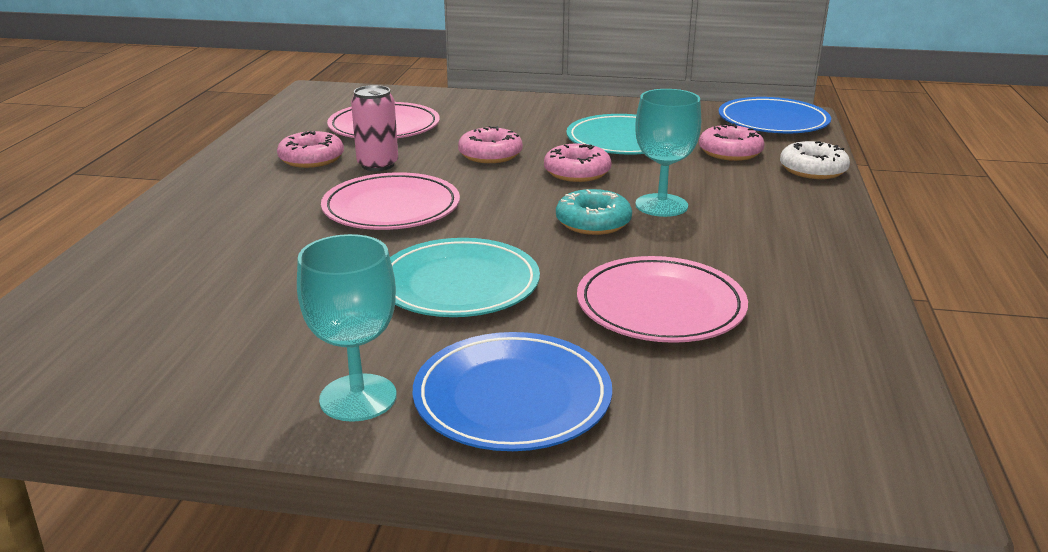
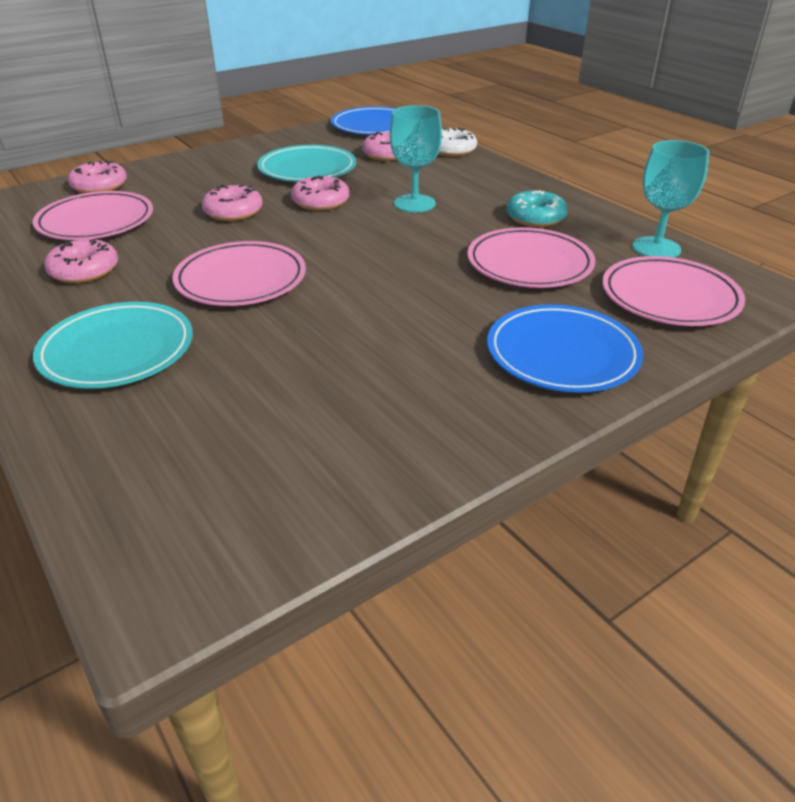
camera: 45 degrees left, 10 degrees up
(358, 398) = (487, 406): turquoise goblet -> turquoise goblet (656, 248)
(378, 165) = (157, 252): pink can -> none
(436, 102) = (99, 186): none -> pink donut
(459, 284) = (398, 307): turquoise plate -> turquoise plate (117, 350)
(593, 222) = (397, 230): turquoise donut -> turquoise donut (535, 217)
(751, 414) = (669, 297): none -> pink plate

